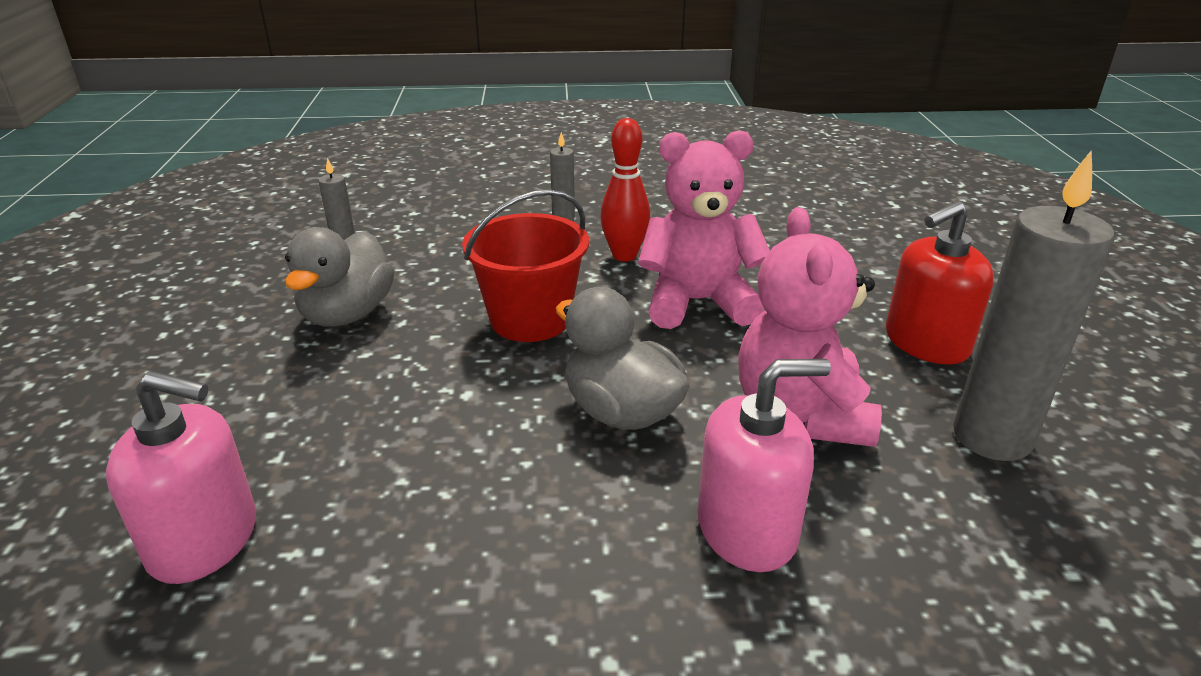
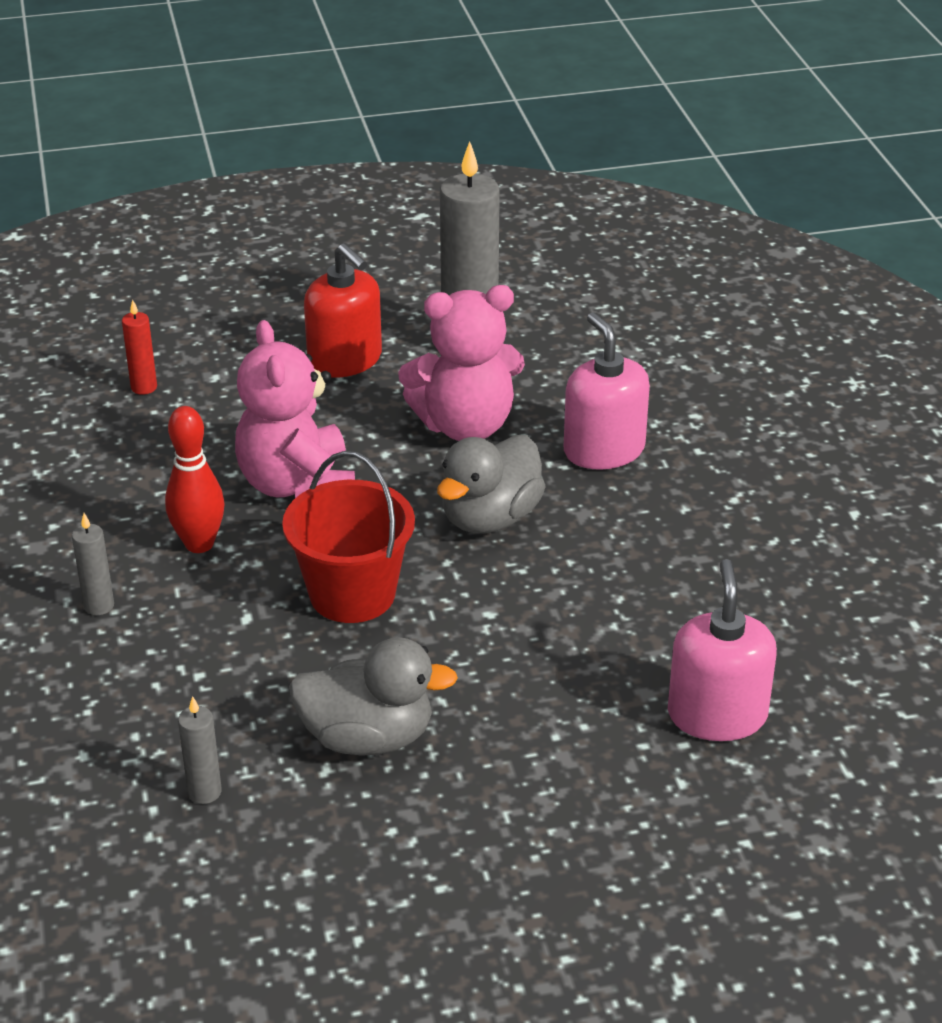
camera: 100 degrees left, 5 degrees up
(853, 239) = (144, 387): none -> red candle

